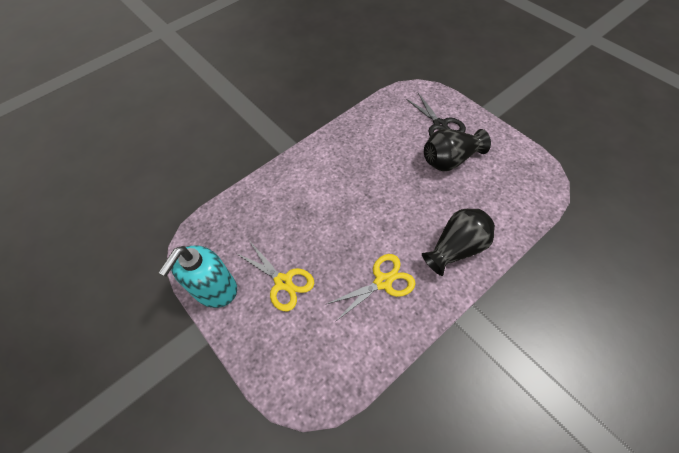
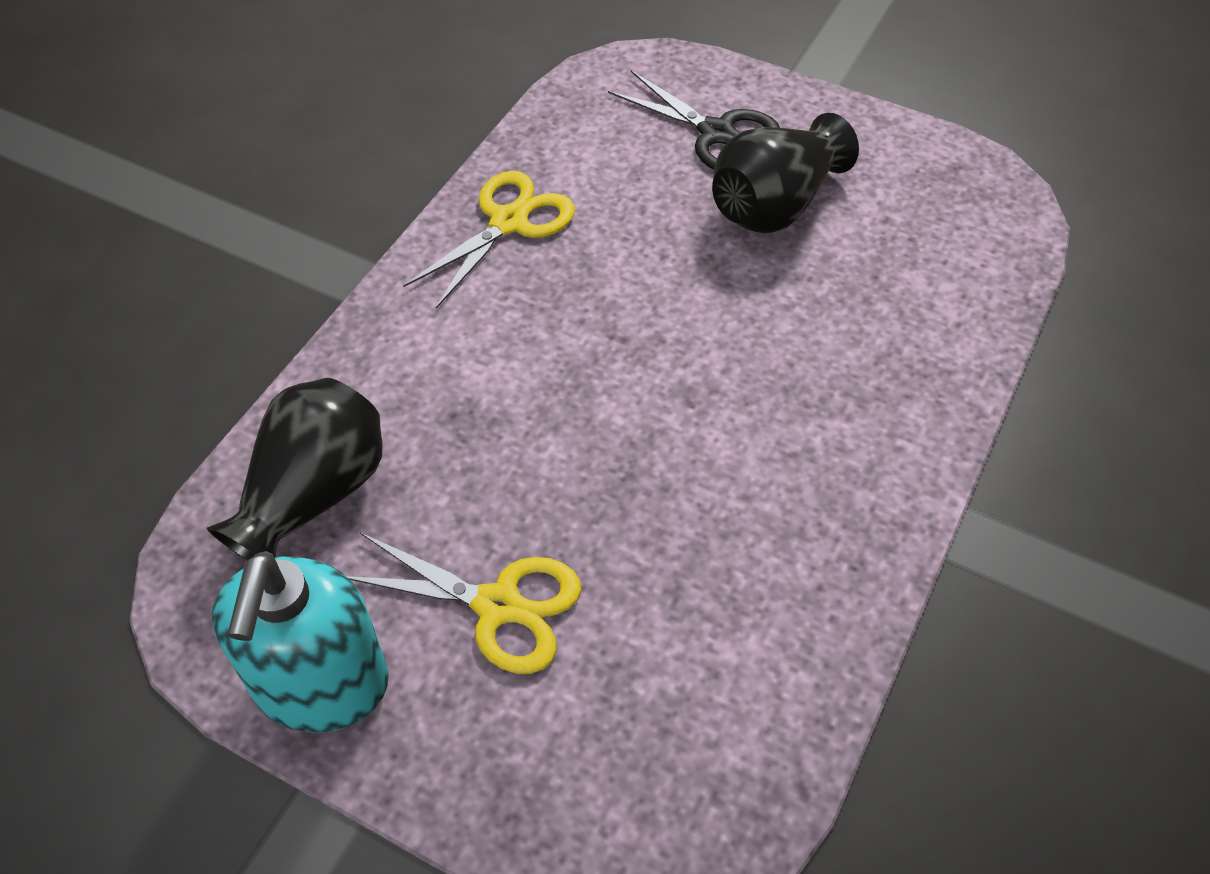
camera: 25 degrees left, 5 degrees down
(383, 282) = (744, 523): yellow scissors -> yellow scissors (508, 222)
(456, 248) = (877, 396): black vase -> black vase (314, 494)

